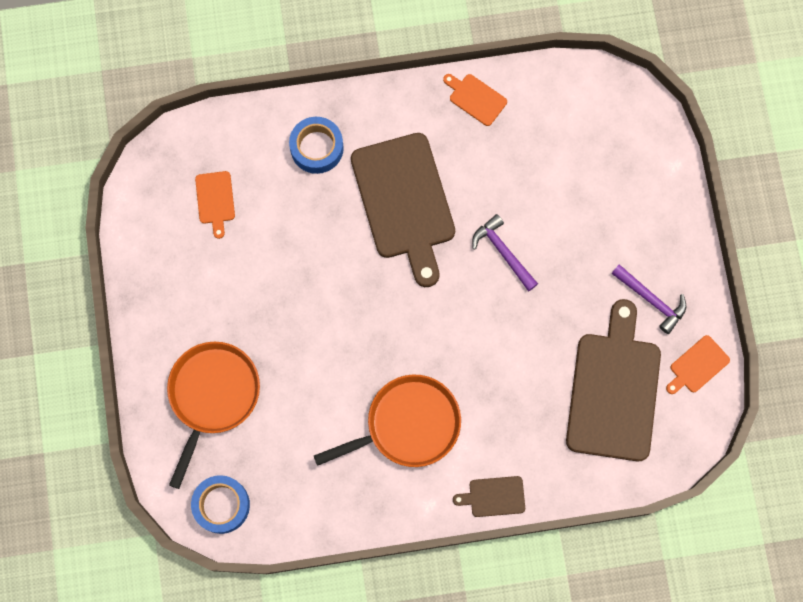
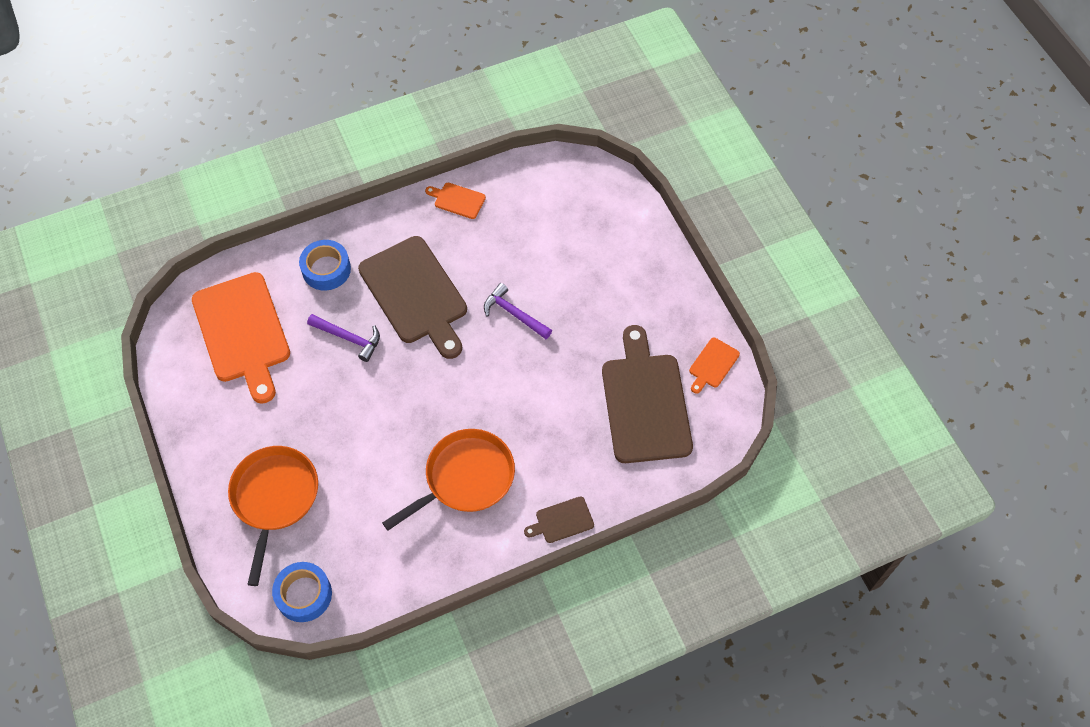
camera: 15 degrees left, 15 degrees down
(215, 200) = (242, 332): orange cutting board -> orange cutting board, size x2.28
(651, 300) = (656, 321): purple hammer -> purple hammer (349, 338)

